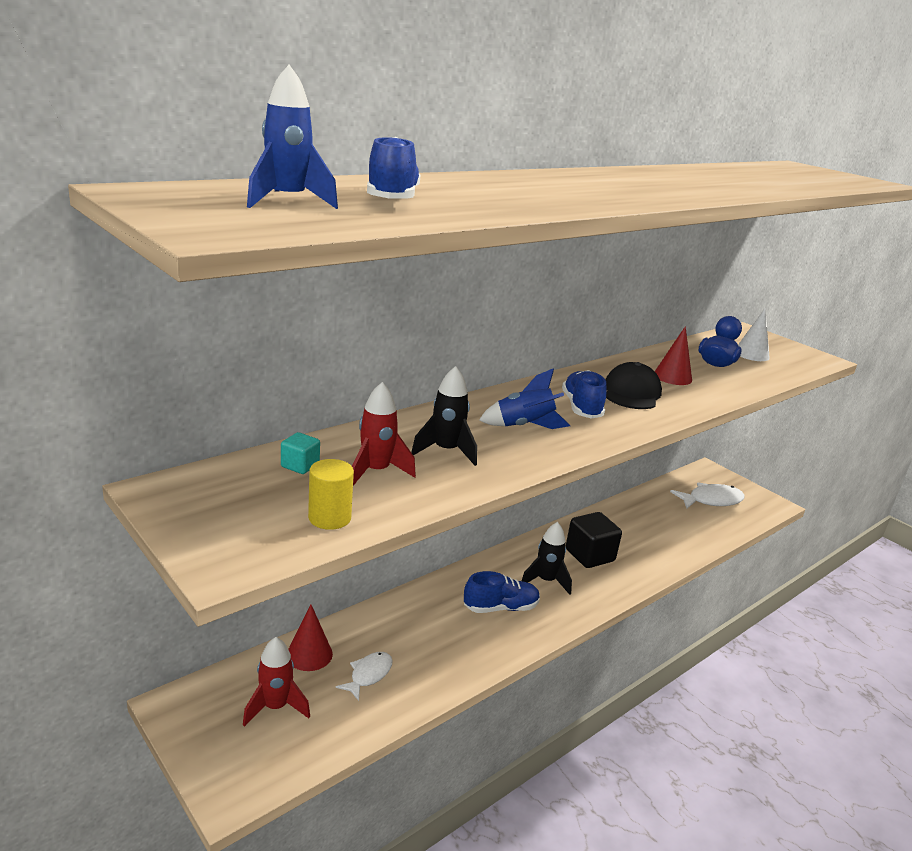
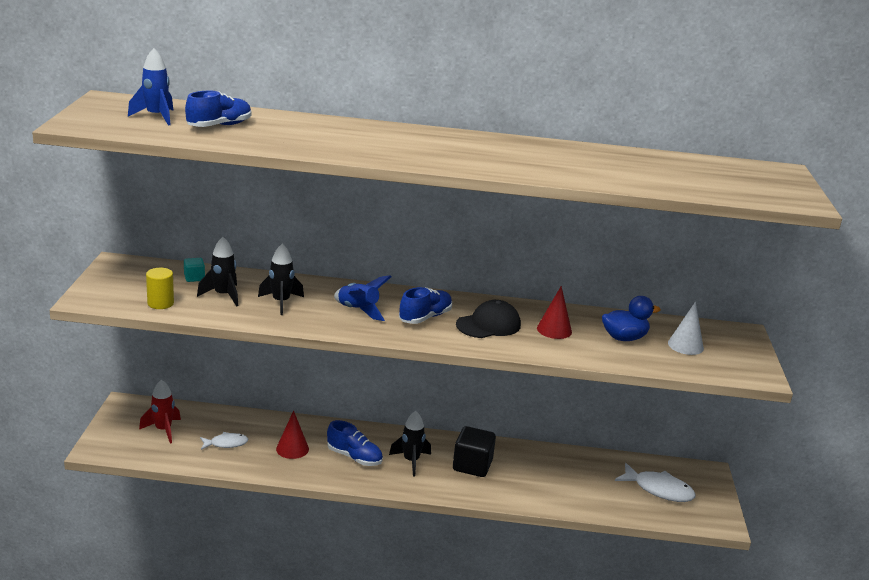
camera: 45 degrees right, 0 degrees up
(309, 654) = (213, 418): red cone -> red cone (292, 449)
(376, 472) = (223, 295): red rocket -> black rocket

